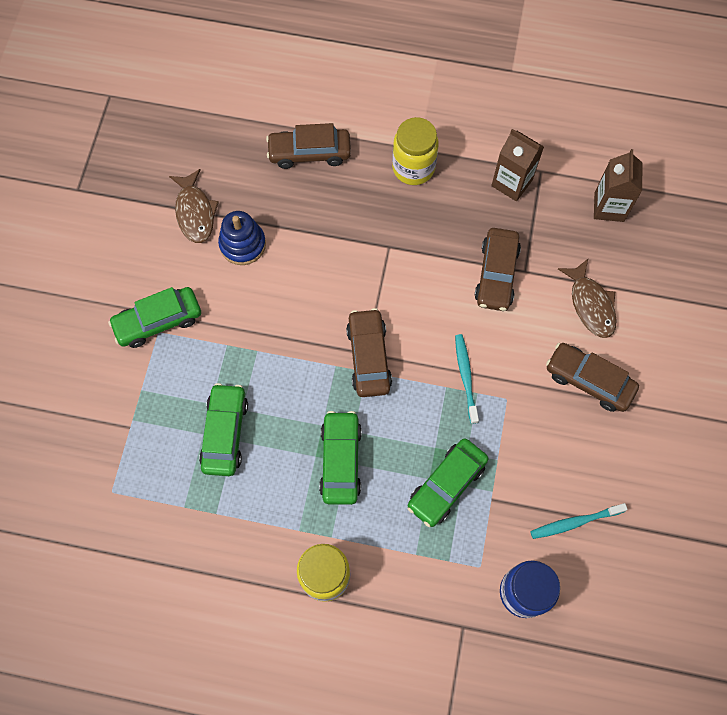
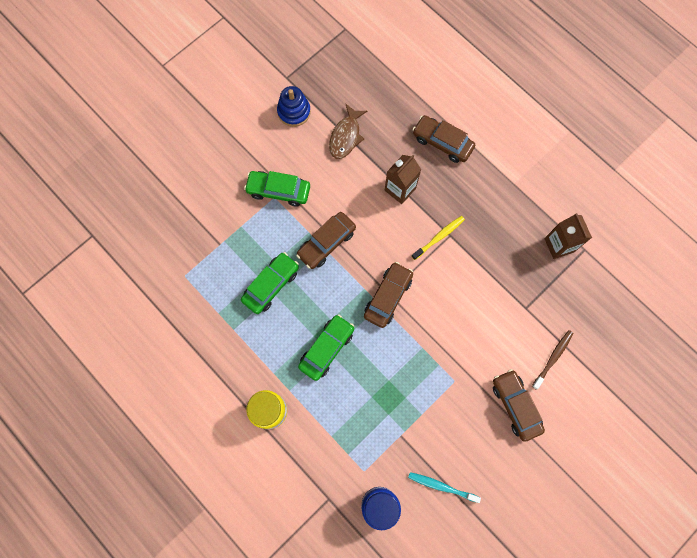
camera: 35 degrees right, 5 degrees up
(242, 244) = (360, 175): blue stacking toy -> blue stacking toy (294, 112)
(378, 256) = (439, 237): none -> yellow toothbrush
(413, 168) = (501, 194): yellow jar -> none
(446, 485) = (379, 408): green car -> none
(465, 377) = (439, 349): turquoise toothbrush -> none
(496, 274) = (505, 298): brown car -> brown car (326, 243)
(590, 304) = (553, 358): brown fish -> brown toothbrush
(609, 207) = (613, 303): brown carton -> brown carton (400, 189)

